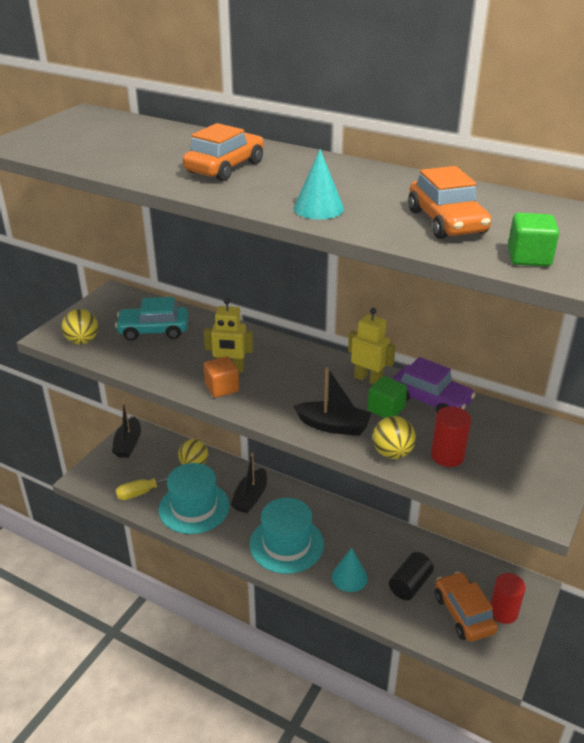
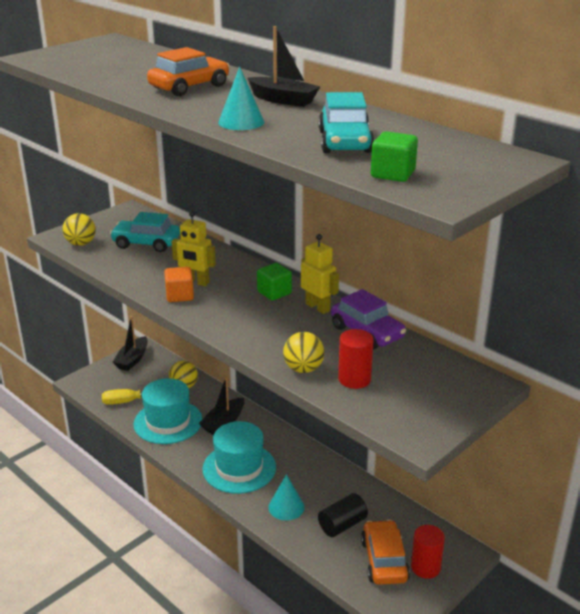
camera: 15 degrees right, 5 degrees down
(333, 426) = (262, 339): black boat -> black boat (283, 100)
(386, 409) = (319, 334): green cube -> green cube (274, 293)
(446, 222) = (345, 142): orange car -> turquoise car

